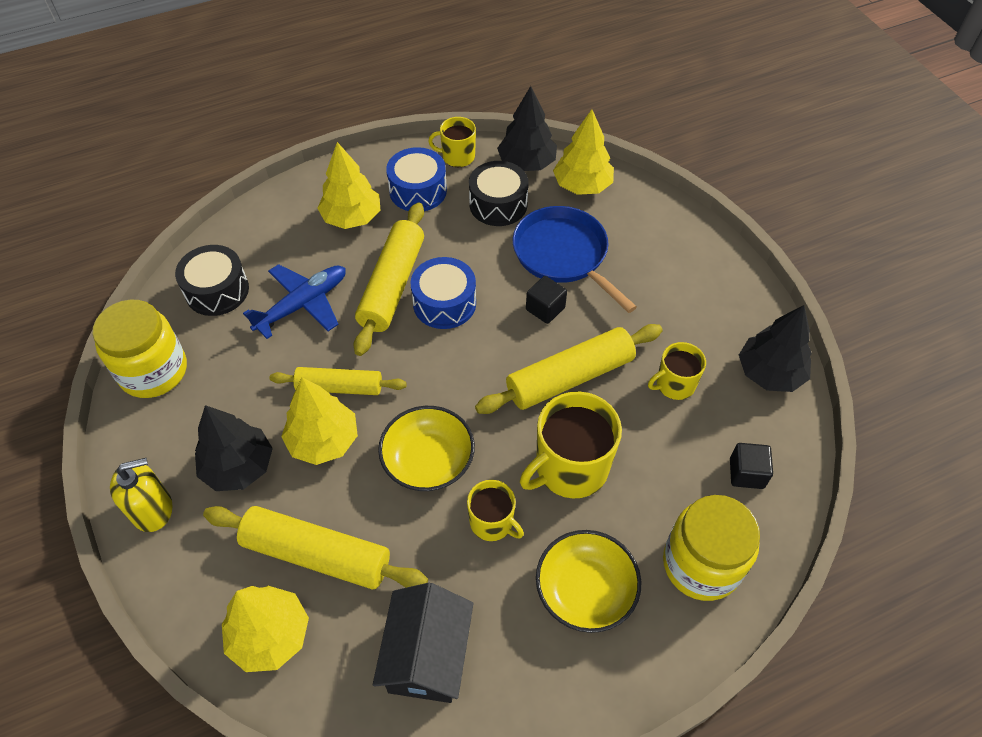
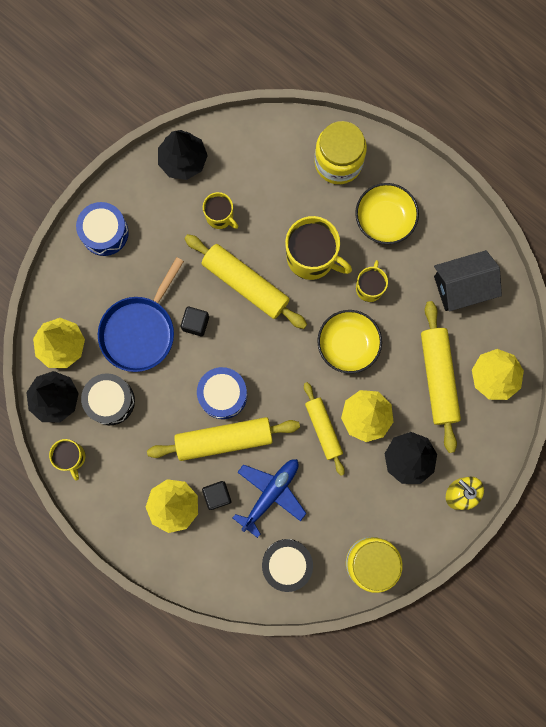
camera: 115 degrees left, 25 degrees up
(302, 305) = (270, 494): blue plane -> blue plane turned 105 degrees clockwise
(418, 191) = (123, 469): blue drum -> blue drum (104, 232)
(746, 473) = (266, 154): black cube -> black cube (217, 495)

